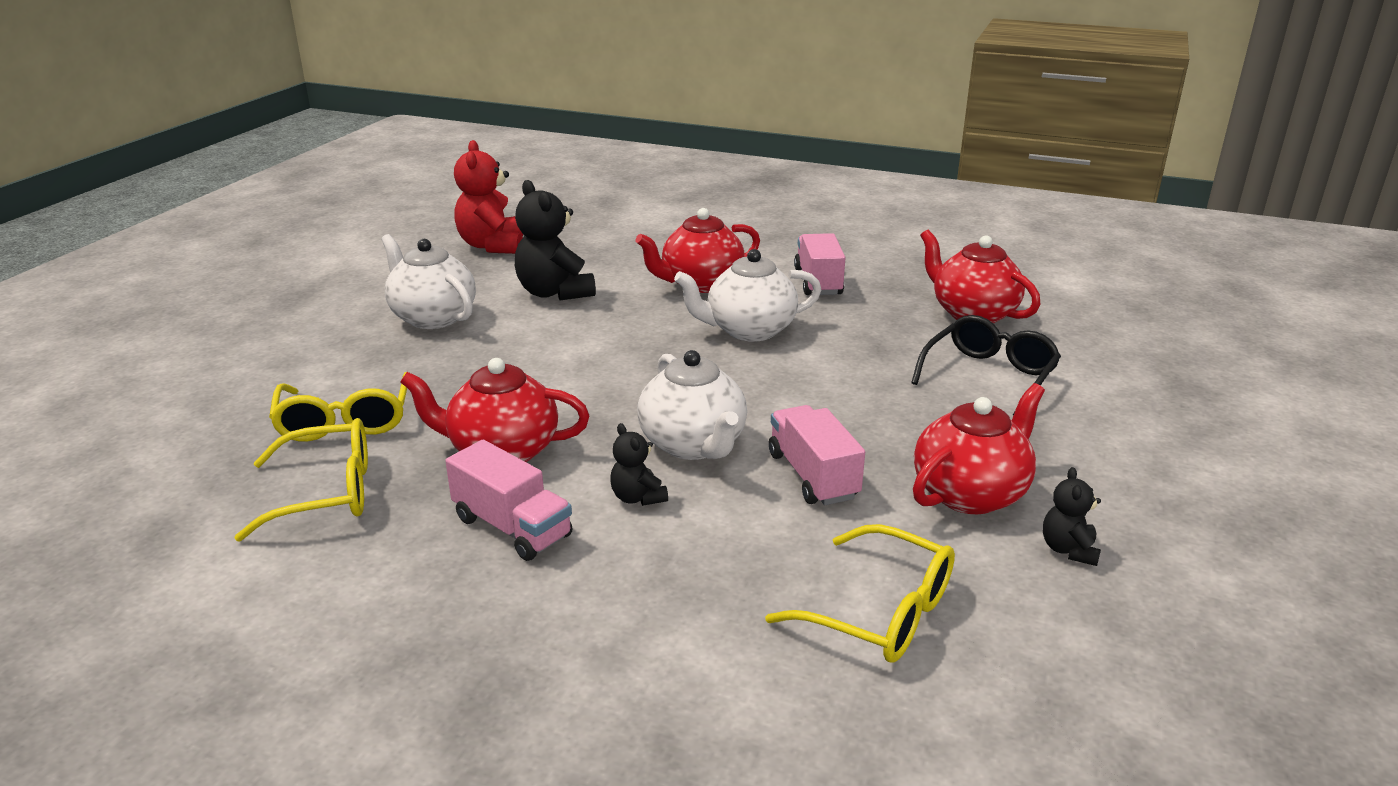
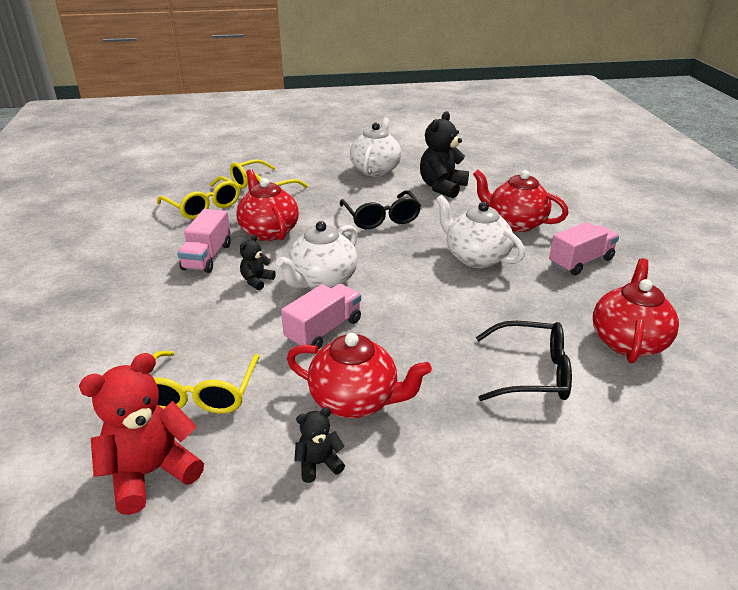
camera: 60 degrees right, 5 degrees up
(492, 246) = (472, 154): red teddy bear -> red teddy bear (151, 473)
(580, 356) = (381, 218): none -> black glasses

